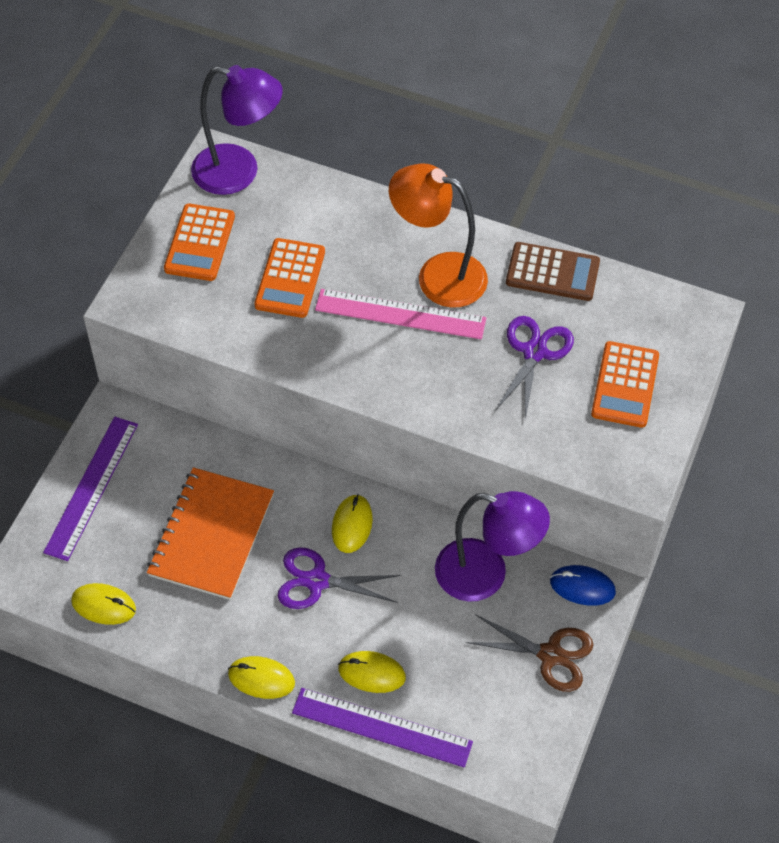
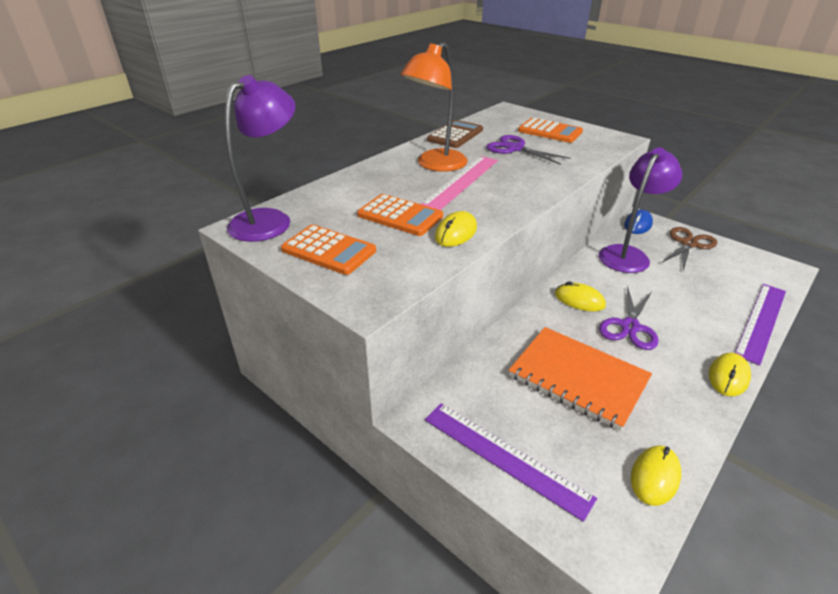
camera: 70 degrees left, 20 degrees down
(371, 673) = (713, 317): yellow mouse -> yellow mouse (456, 233)

